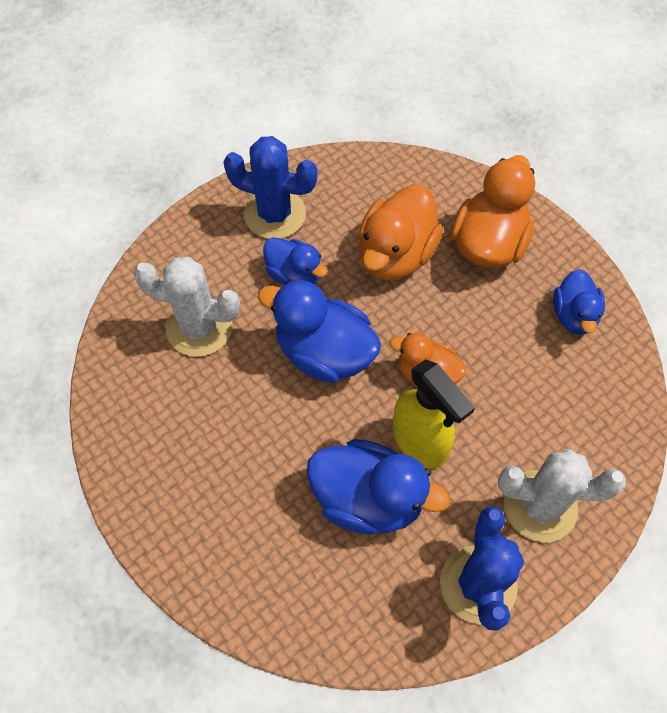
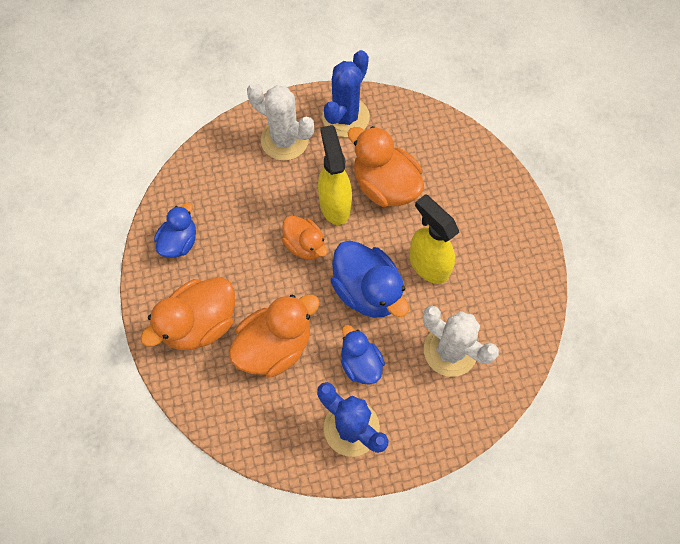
camera: 155 degrees left, 5 degrees up
(264, 415) = (428, 264): none -> yellow spray bottle
(368, 499) = (385, 186): blue duck -> orange duck

